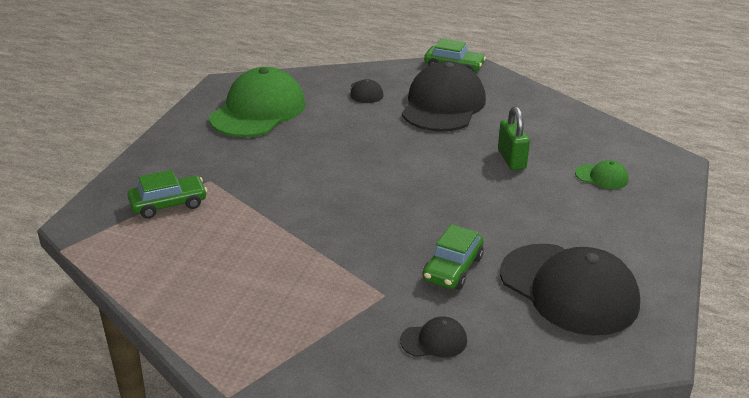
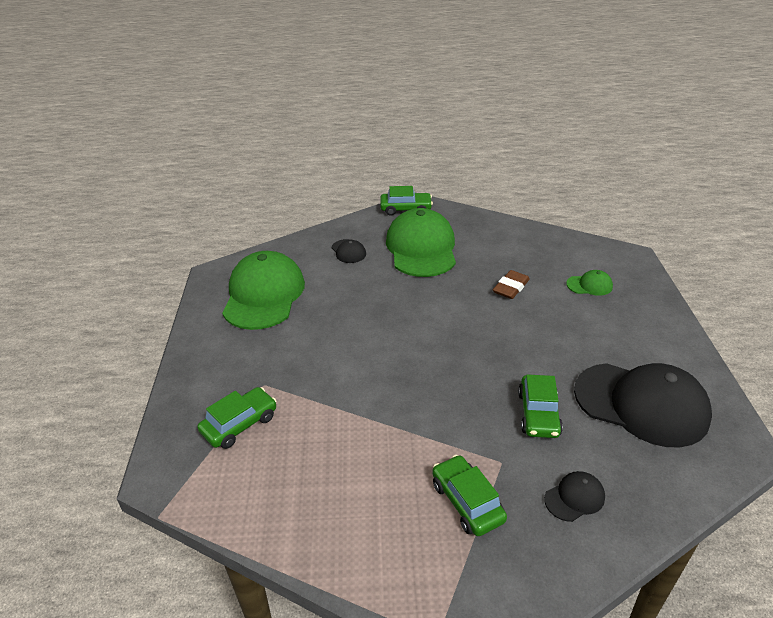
camera: 20 degrees left, 5 degrees up
(328, 314) = (467, 502): none -> green car
(443, 105) = (421, 248): black cap -> green cap
(511, 159) = (511, 287): green padlock -> brown eraser

